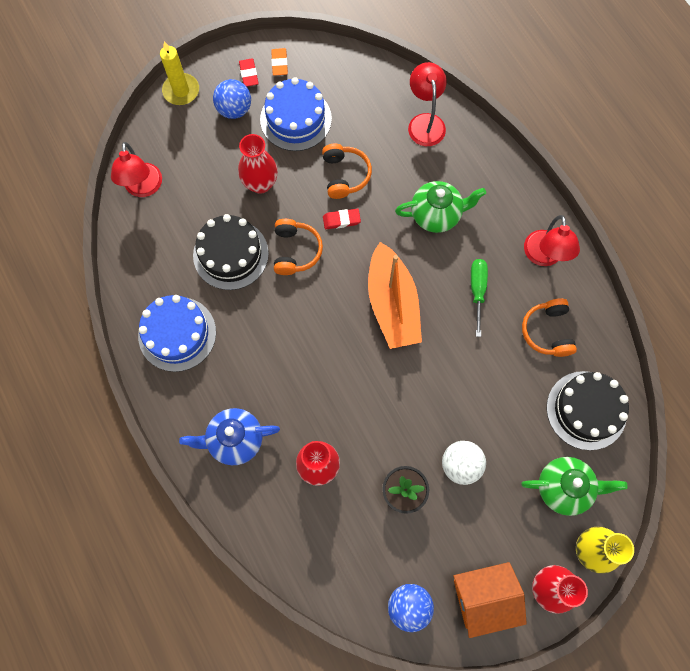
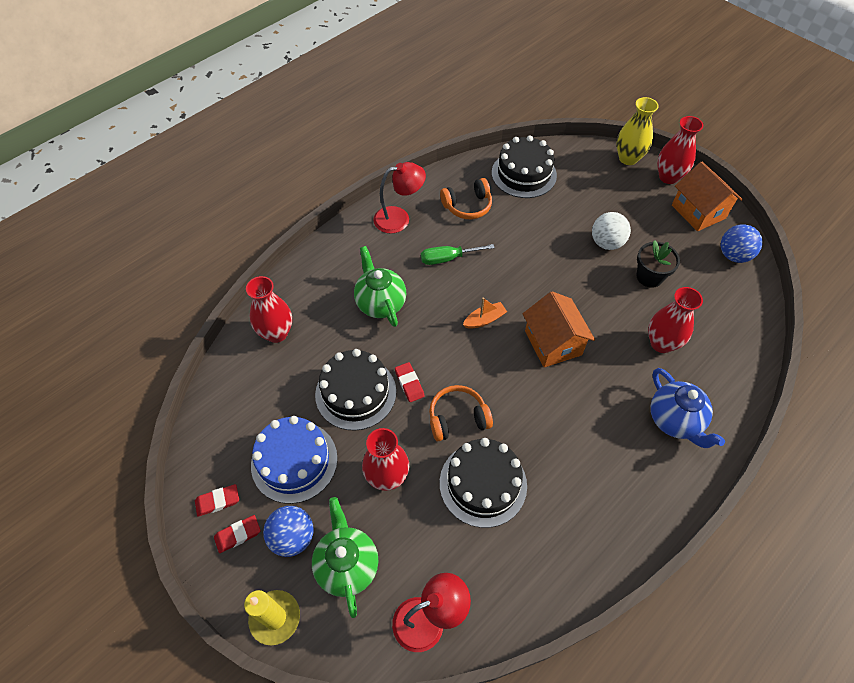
camera: 105 degrees left, 15 degrees down
(177, 334) = (594, 513): blue cake -> none
(279, 63) = (218, 501): orange eraser -> red eraser
(345, 175) = (356, 393): orange headphones -> black cake
(348, 360) = (553, 343): none -> orange house
(392, 304) = (484, 320): orange boat -> orange boat, size x0.43
(425, 122) = (276, 333): red lamp -> red vase
(564, 488) = (591, 178): green teapot -> green teapot (347, 565)

